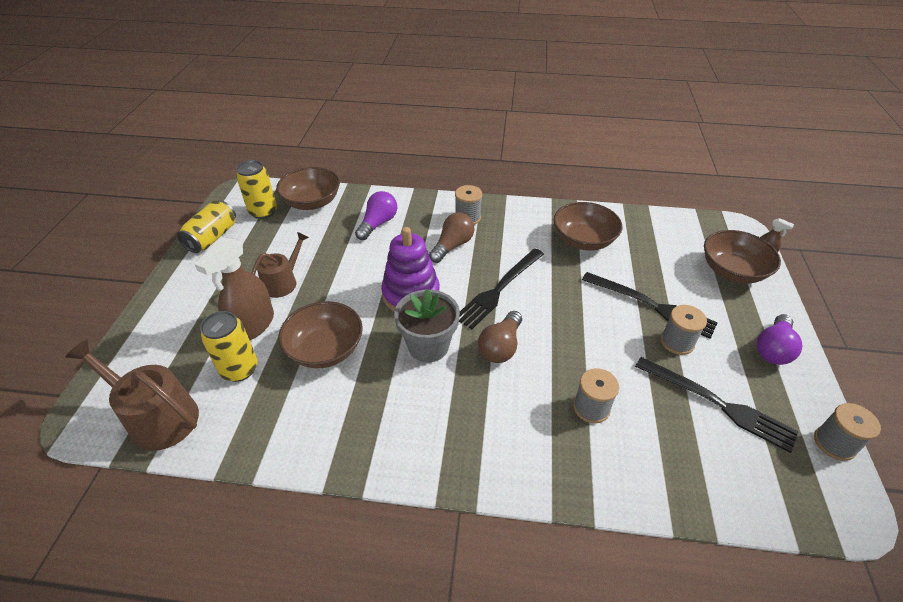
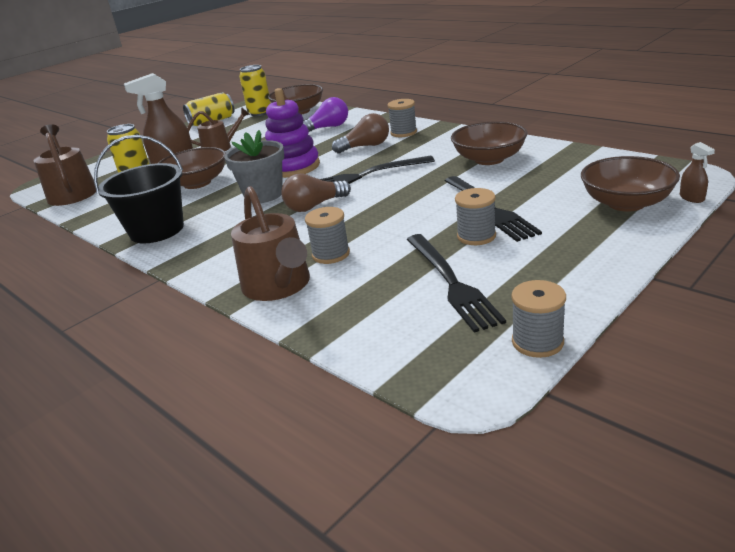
camera: 40 degrees right, 15 degrees down
(369, 441) = (157, 230): none -> black bucket
(594, 468) = (278, 286): none -> brown watering can
(773, 349) = (579, 263): purple light bulb -> none

